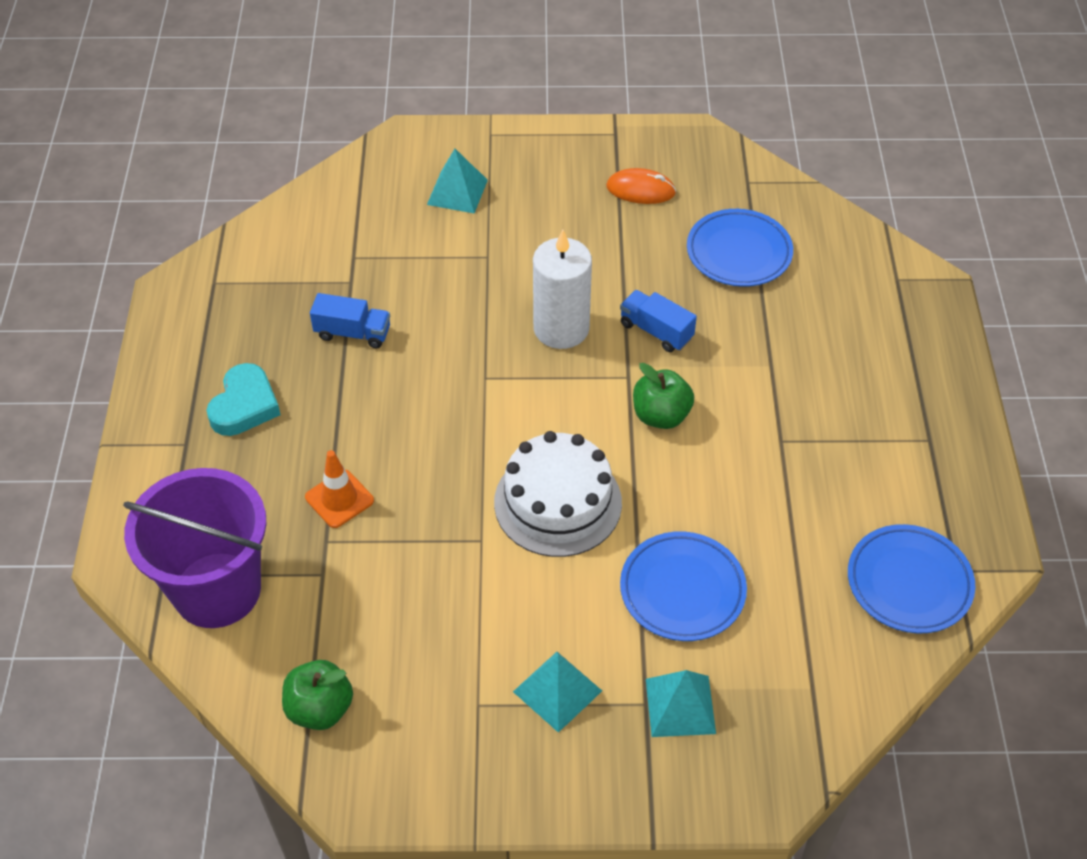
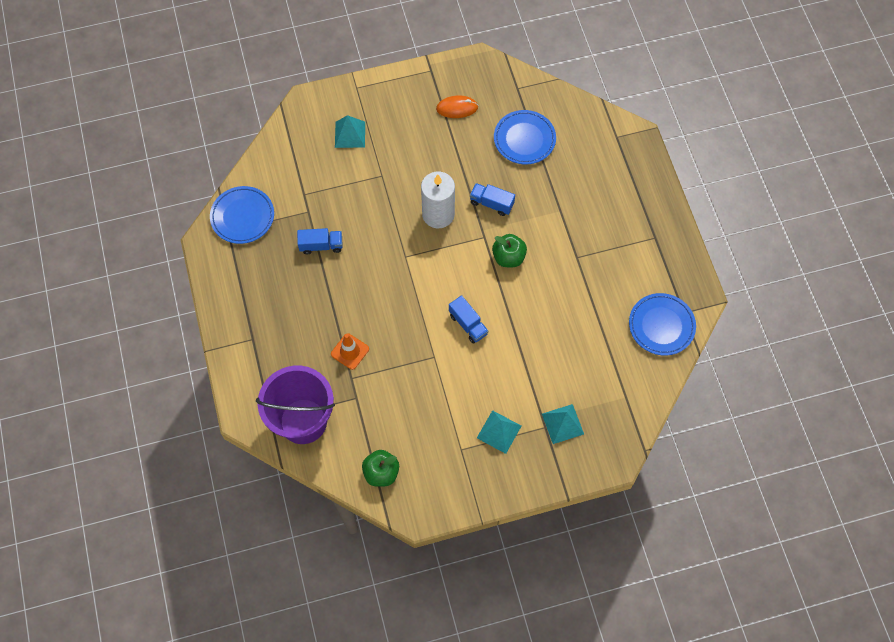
camera: 15 degrees left, 15 degrees up
(244, 405) = (276, 307): turquoise heart -> none
(558, 502) = (468, 324): white cake -> blue truck
(682, 590) = (547, 359): blue plate -> blue plate (242, 217)

